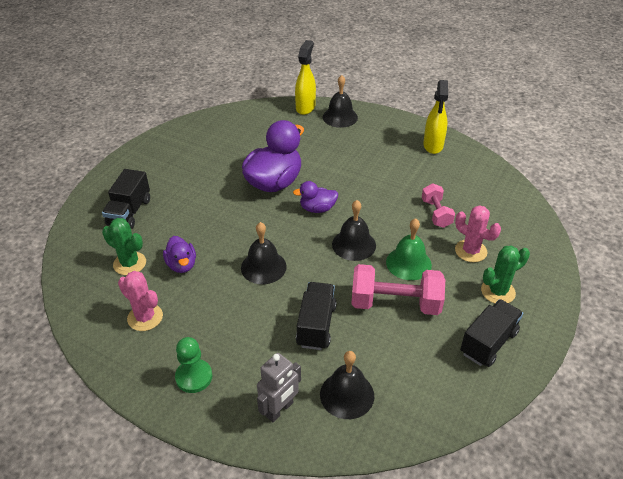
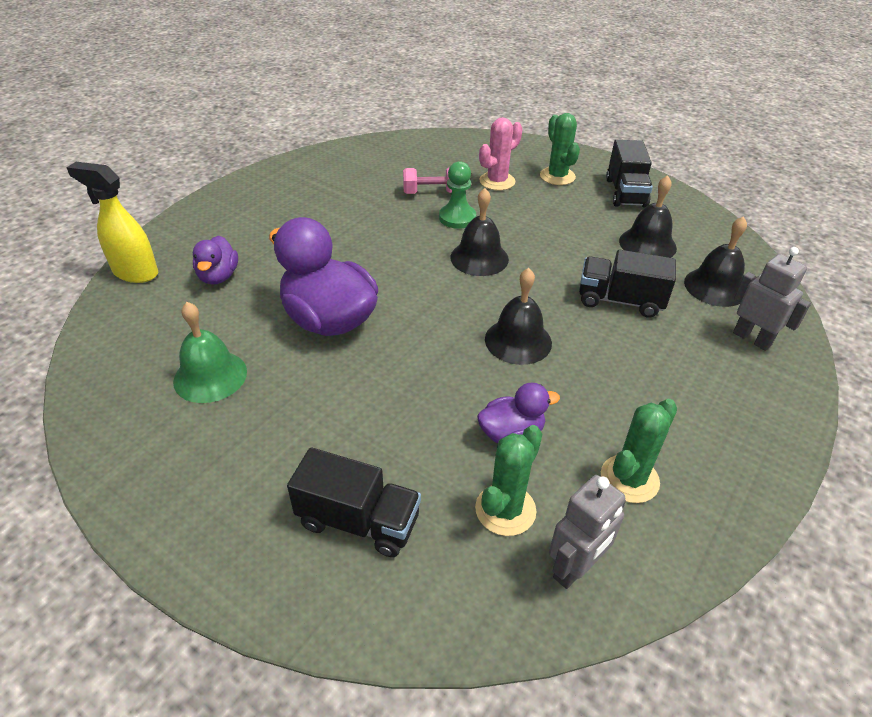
camera: 85 degrees left, 0 degrees up
(91, 290) = (575, 568): none -> grey robot
(145, 317) = (629, 479): pink cactus -> green cactus
(194, 377) = (727, 416): green pawn -> green pawn (457, 218)
(317, 209) = (402, 282): purple duck -> purple duck (218, 276)
(340, 117) = (186, 241): black bell -> black bell (647, 244)
(395, 303) = (579, 239): pink dumbbell -> none
(408, 263) = (514, 222): green bell -> green bell (210, 376)
(433, 146) = (298, 176): yellow spray bottle -> none
(488, 342) = (625, 193): black truck -> black truck turned 135 degrees counterclockwise

